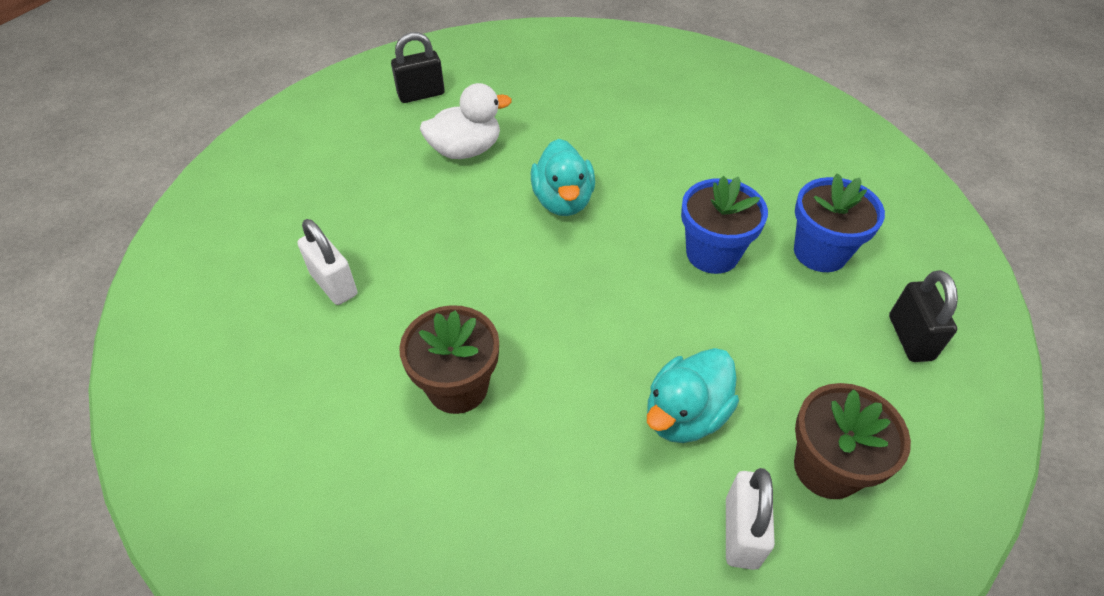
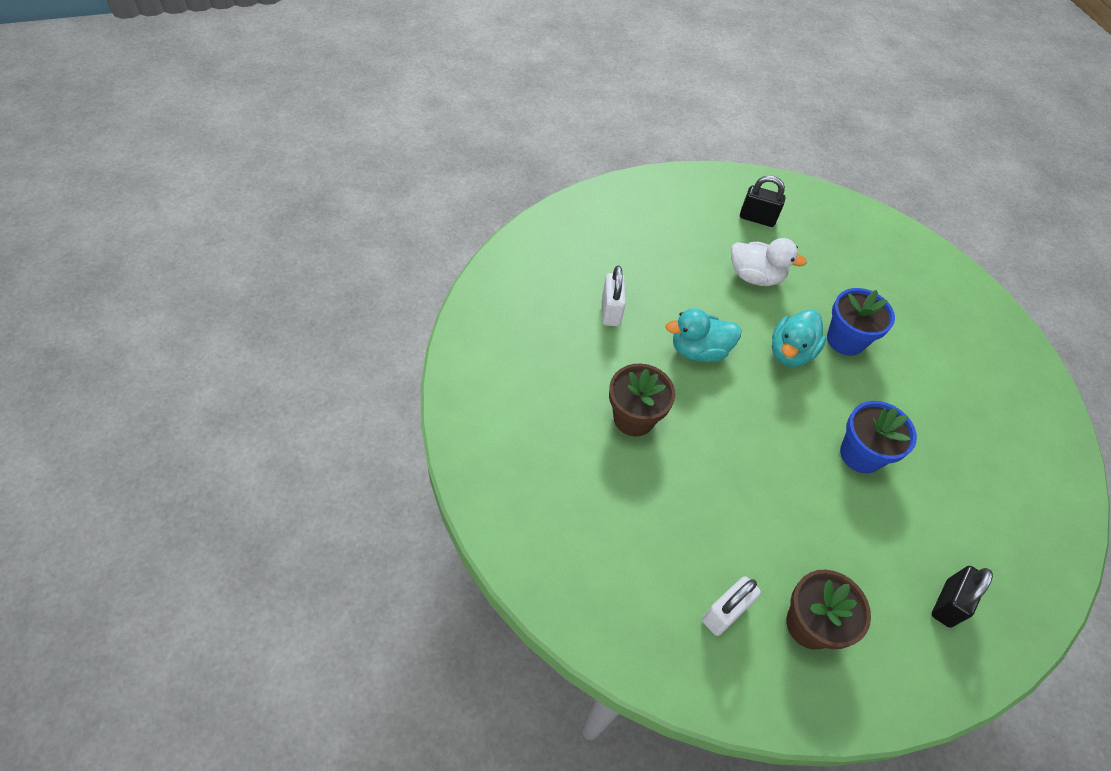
camera: 35 degrees right, 5 degrees up
(685, 415) = (750, 531): turquoise duck -> turquoise duck (698, 350)
(820, 252) = (940, 507): blue flower pot -> blue flower pot (845, 340)

